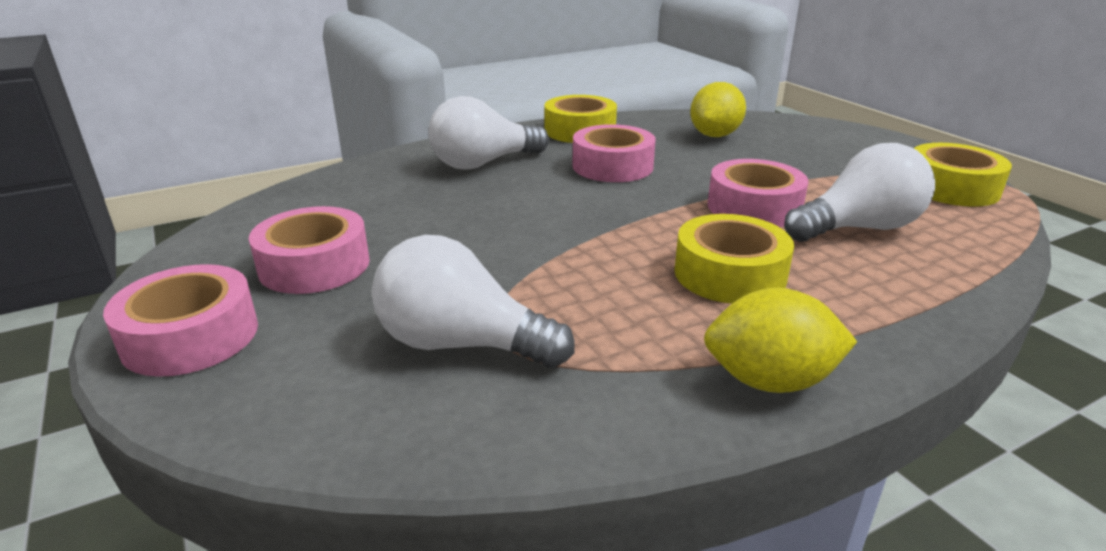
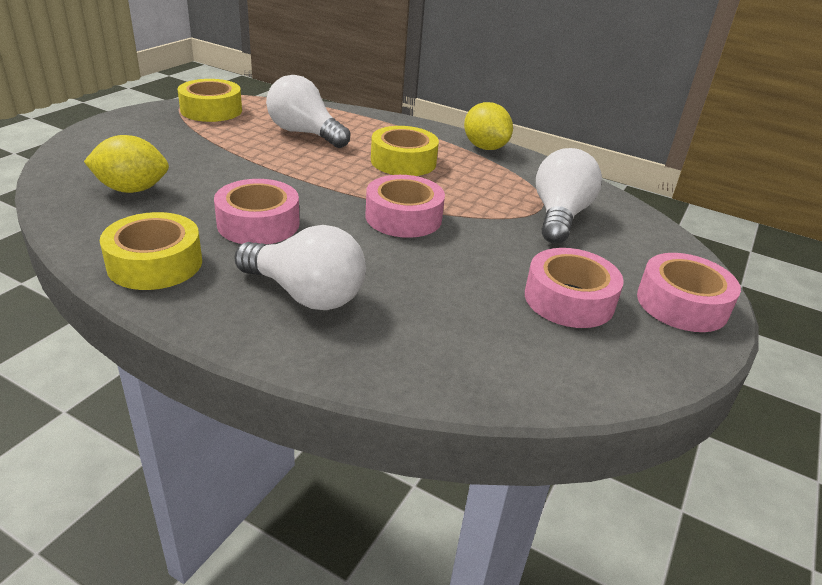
camera: 125 degrees left, 5 degrees up
(461, 344) = (559, 216): white light bulb -> white light bulb turned 150 degrees counterclockwise
(754, 207) = (300, 162): pink tape -> pink tape (403, 217)

